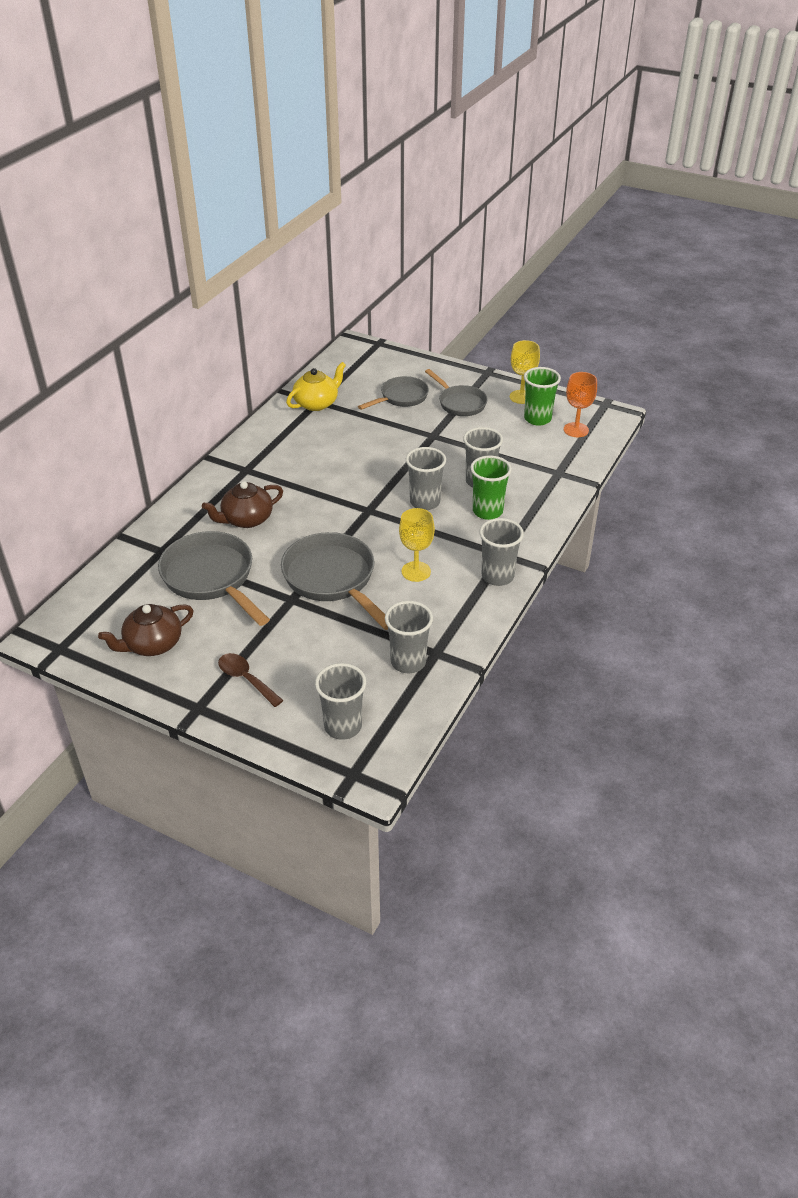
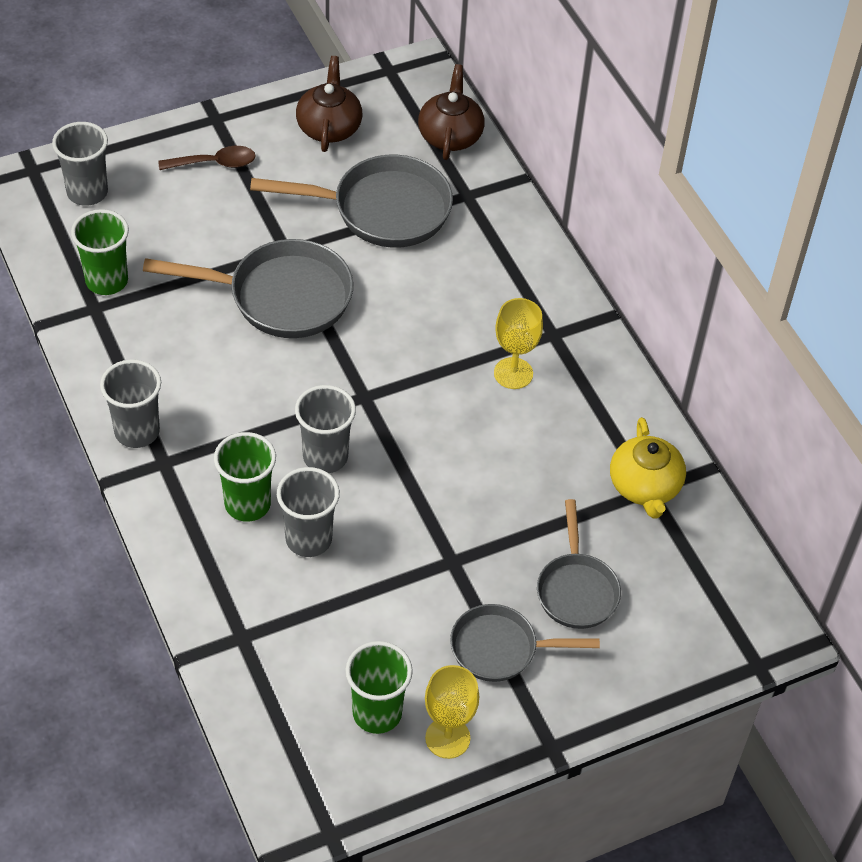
camera: 125 degrees right, 10 degrees up
(246, 519) = (454, 285): brown teapot -> brown teapot (450, 135)
(408, 662) = (107, 281): grey cup -> green cup
(416, 571) = (220, 369): yellow goblet -> yellow goblet (513, 373)
(576, 430) = (308, 738): orange goblet -> none

